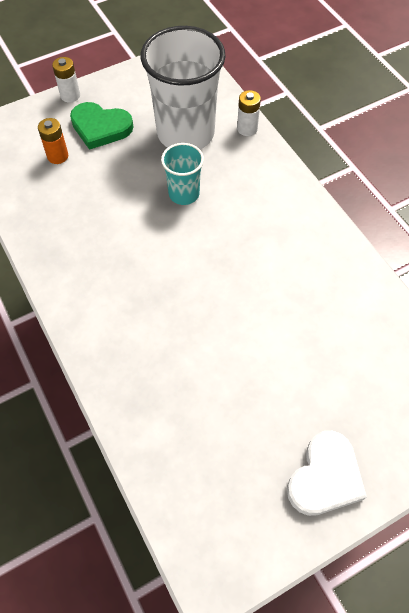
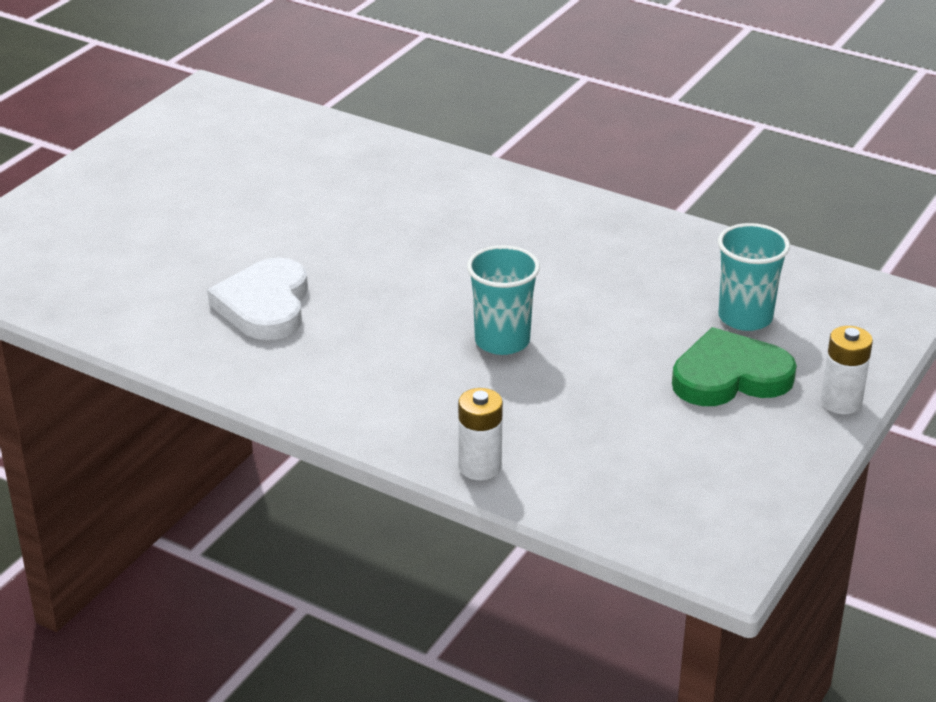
camera: 150 degrees right, 25 degrees down
(58, 156) = (745, 317): orange battery -> turquoise cup
(185, 133) = (581, 420): white cup -> none
(325, 477) = (126, 172): white heart -> white heart (265, 305)

